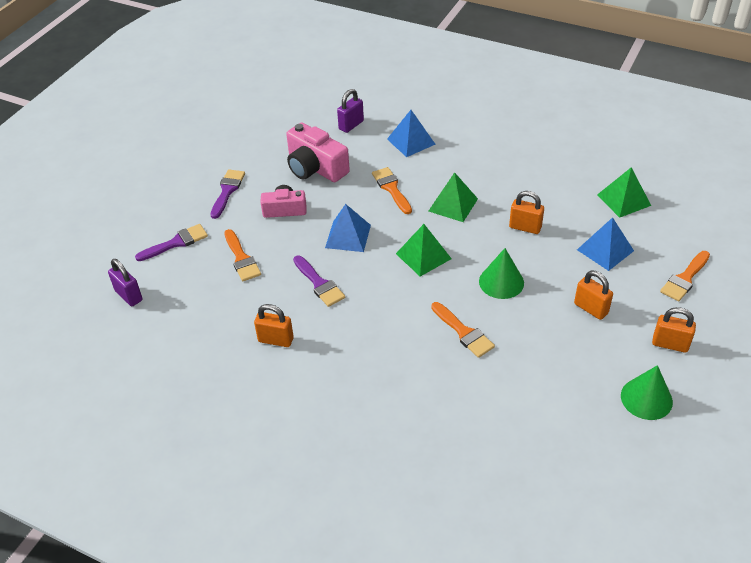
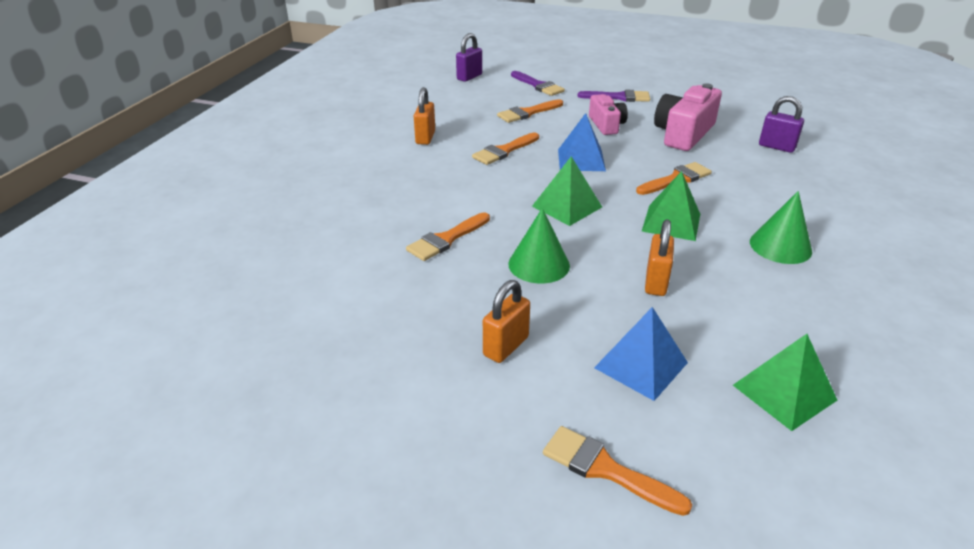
camera: 80 degrees right, 10 degrees down
(319, 284) = (504, 151): purple brush -> orange brush
(411, 141) = (778, 186): blue pyramid -> none
(646, 398) = (331, 401): green cone -> green cone (780, 246)
(670, 344) = (442, 436): orange padlock -> none

